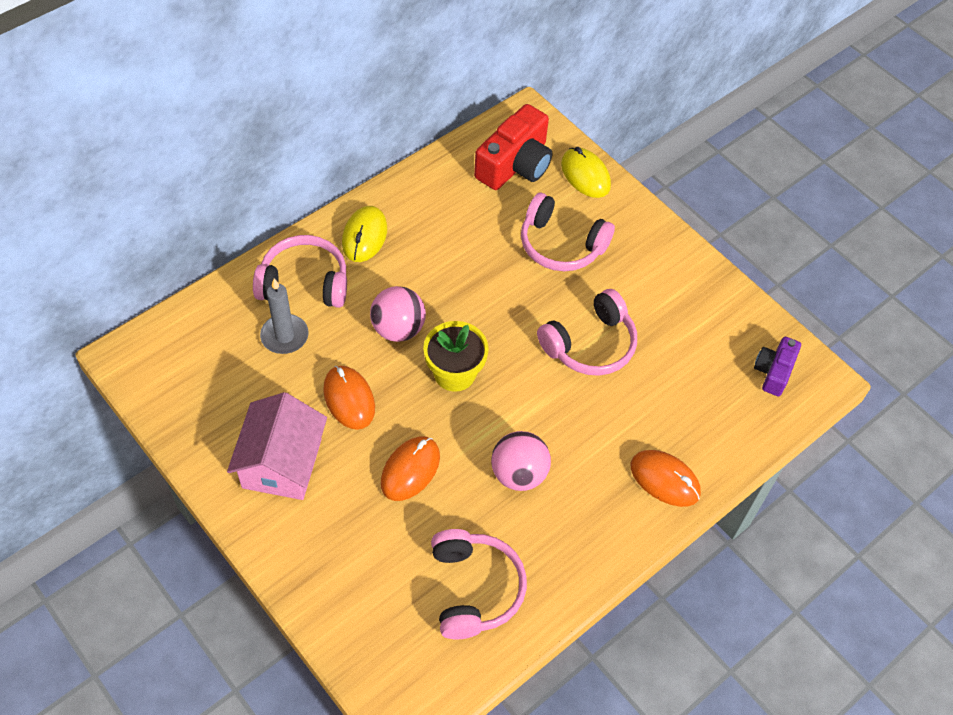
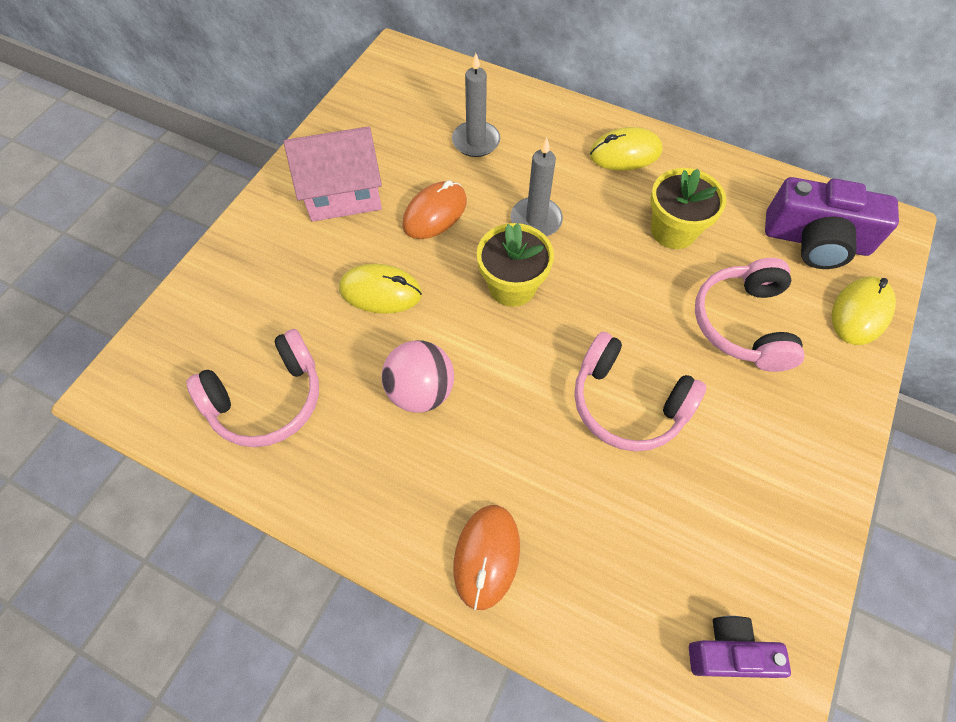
camera: 70 degrees right, 5 degrees up
(304, 283) = (541, 132): pink headphones -> none
(398, 329) = (536, 220): pink ball -> grey candle
(410, 470) = (380, 291): orange mouse -> yellow mouse
(459, 243) = (673, 231): none -> yellow flower pot
(515, 164) = (815, 240): red camera -> purple camera

